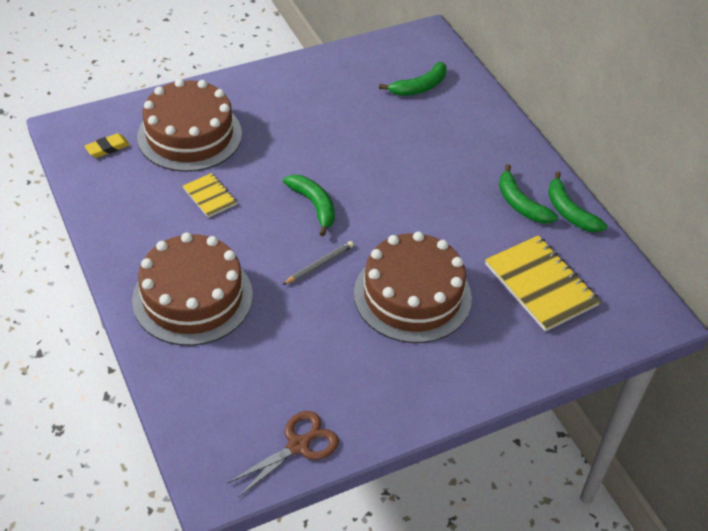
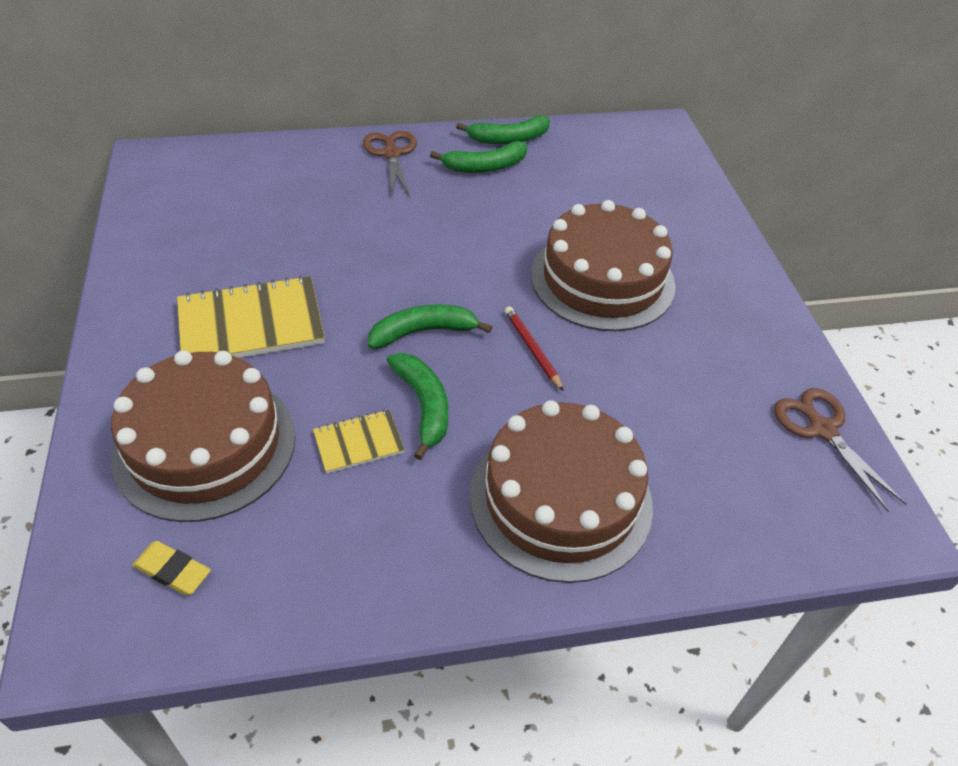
camera: 75 degrees left, 0 degrees up
(107, 148) = (173, 571): yellow eraser -> yellow eraser turned 45 degrees counterclockwise
(319, 264) = (532, 349): grey pencil -> red pencil
(419, 87) = (247, 189): green banana -> green banana (423, 405)
(504, 148) = (391, 154): none -> brown scissors
(540, 285) = (606, 184): yellow notebook -> yellow notebook (251, 324)

